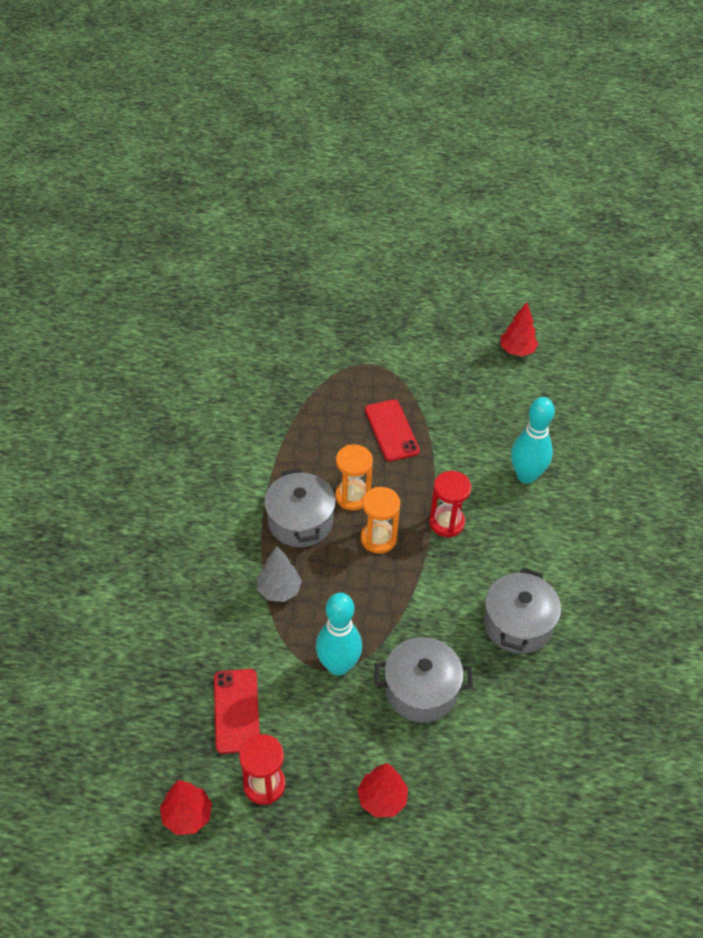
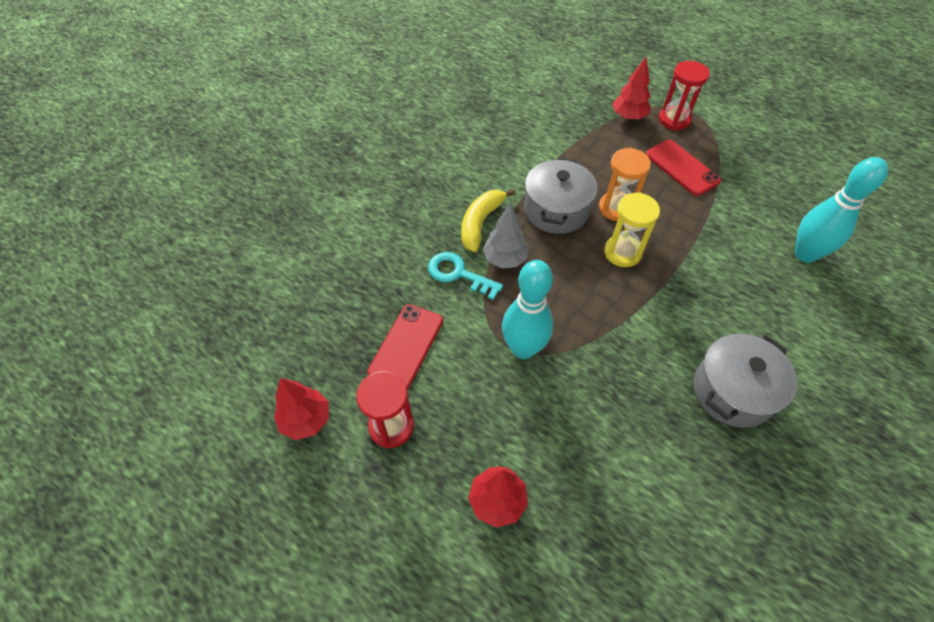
camera: 30 degrees right, 5 degrees up
(238, 564) = (480, 223): none -> yellow banana
(245, 623) = (458, 274): none -> turquoise key
(378, 539) = (622, 252): orange hourglass -> yellow hourglass
(391, 430) = (682, 168): red phone -> red phone turned 45 degrees counterclockwise
(421, 690) = (594, 410): grey pot -> none
(446, 522) = (699, 265): red hourglass -> red hourglass (674, 120)
(517, 350) = (842, 144): red tree -> red tree (628, 117)

